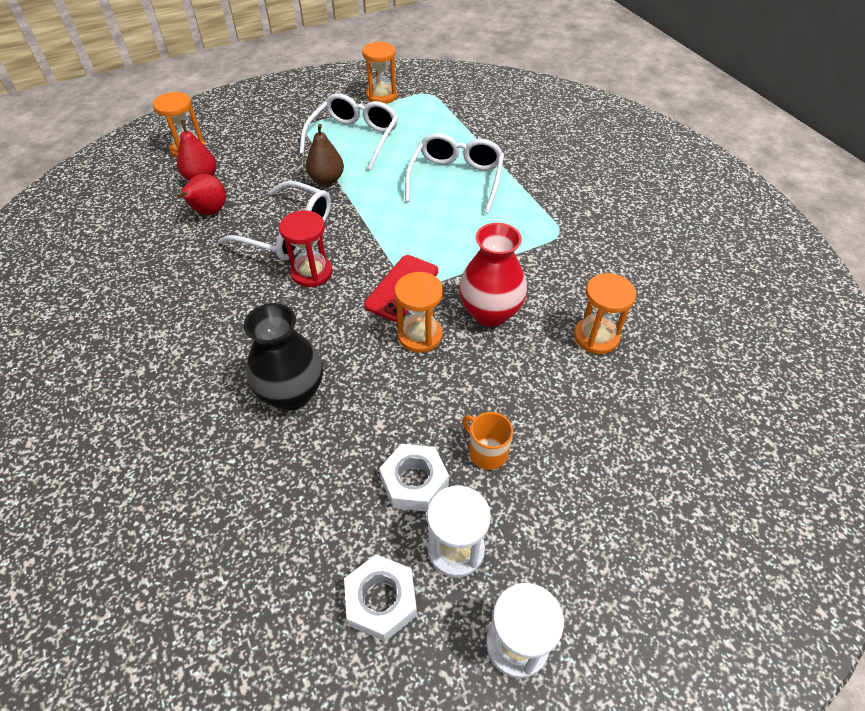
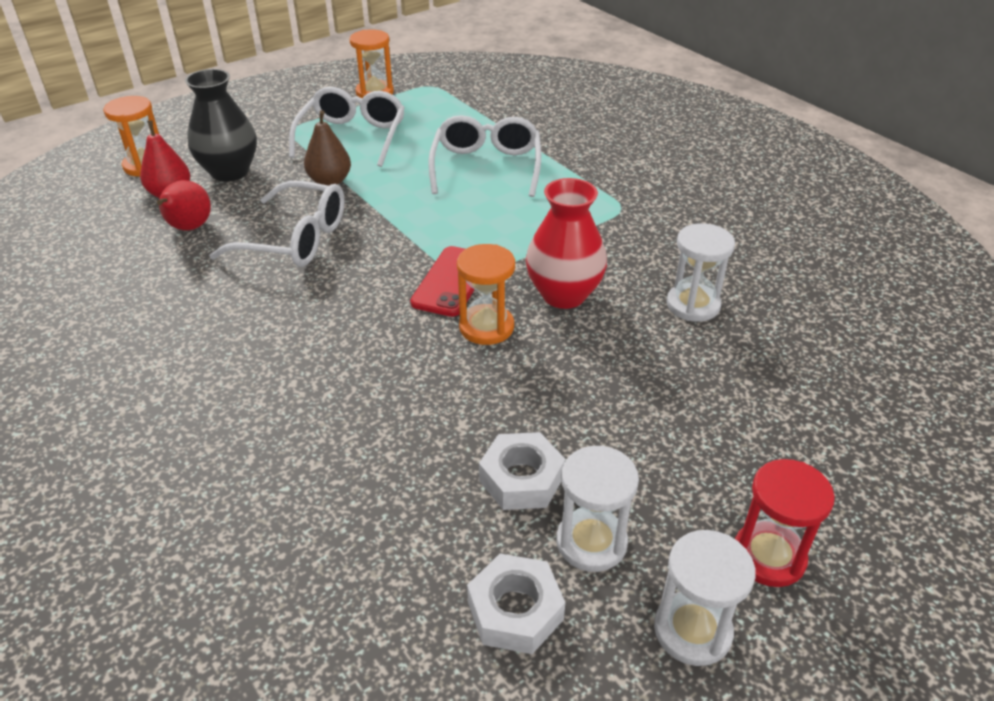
camera: 10 degrees left, 10 degrees down
(292, 393) = (344, 406): black vase -> black vase (230, 172)
(311, 272) = (336, 277): red hourglass -> red hourglass (768, 556)
(487, 452) = (600, 436): orange mug -> none
(596, 337) = (693, 305): orange hourglass -> white hourglass

